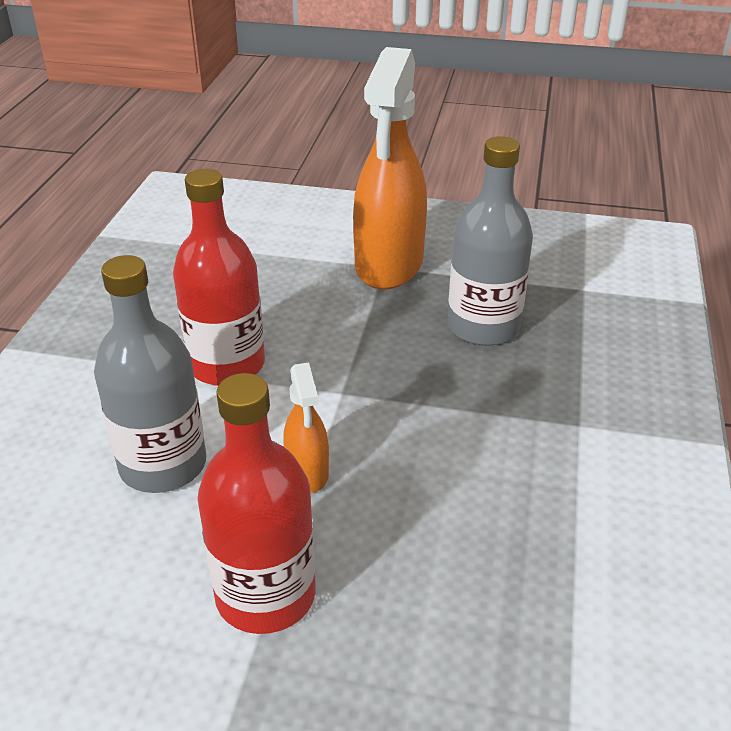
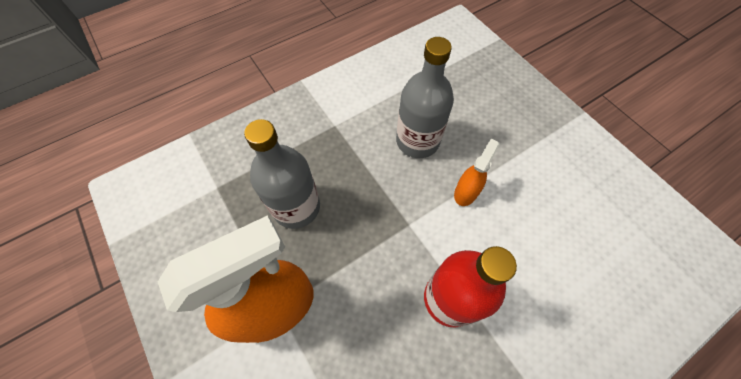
camera: 135 degrees left, 25 degrees up
(163, 465) = (529, 250): grey bottle -> grey bottle (417, 141)
(265, 595) = (524, 153): red bottle -> none

